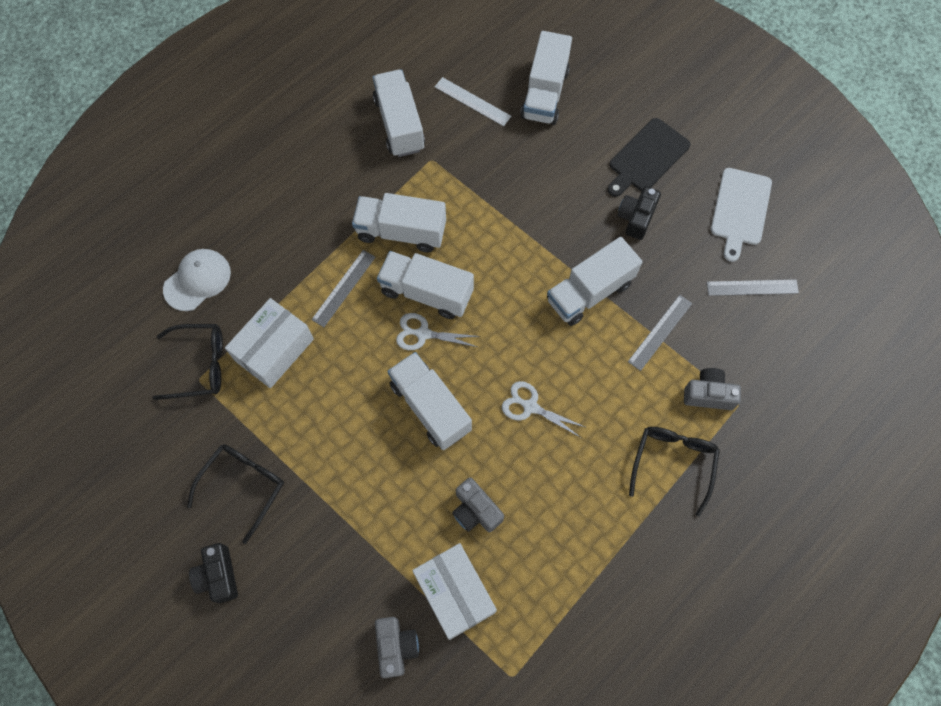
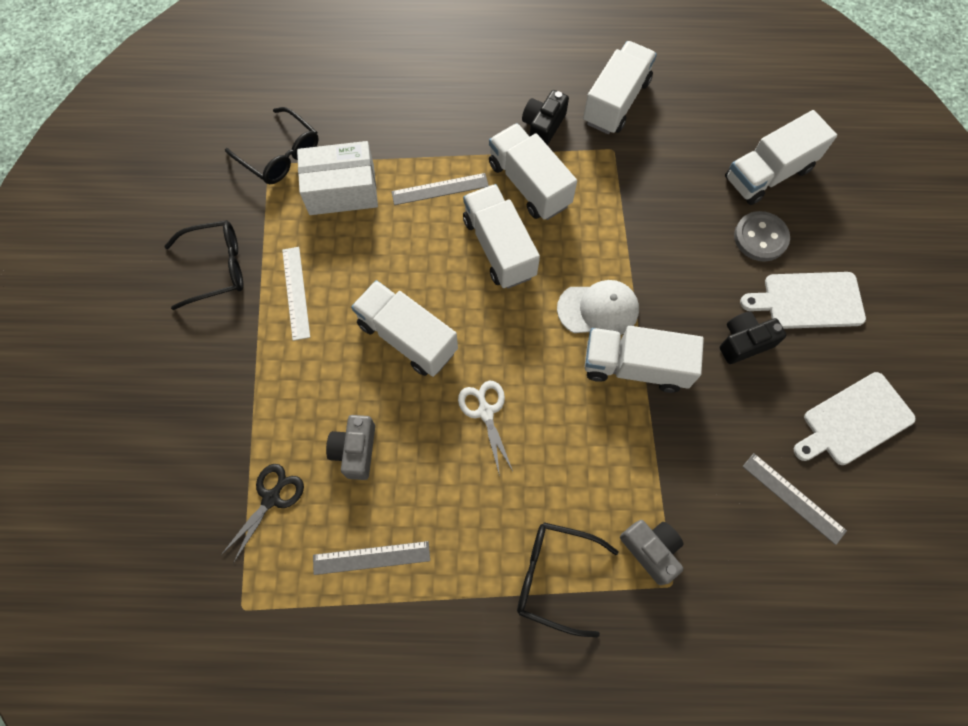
camera: 45 degrees right, 0 degrees up
(197, 280) = (343, 94): white cap -> white cap (598, 309)
(218, 576) = (132, 315): black camera -> black camera (543, 126)
(396, 646) = (188, 492): grey camera -> none
(423, 334) = (462, 276): white scissors -> none
(430, 407) = (407, 337): white truck -> white truck turned 60 degrees counterclockwise
(455, 593) = (271, 498): white box -> black scissors
(472, 101) = (696, 131): white ruler -> white ruler (296, 292)
(581, 141) = (760, 237): none -> grey button
(647, 157) = (808, 300): black cutting board -> white cutting board
(660, 332) = (663, 456): grey ruler -> grey ruler (371, 558)
(673, 464) = (555, 577): black glasses -> black glasses turned 135 degrees counterclockwise

